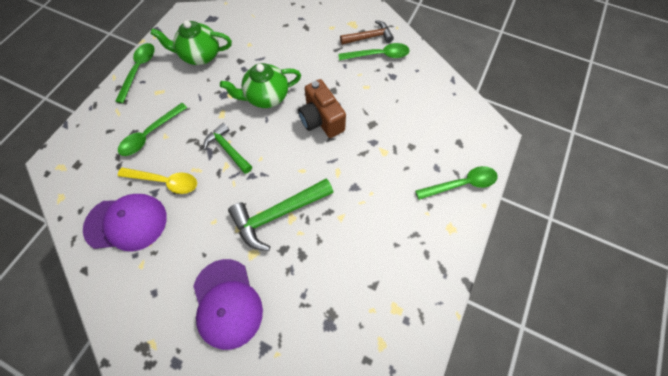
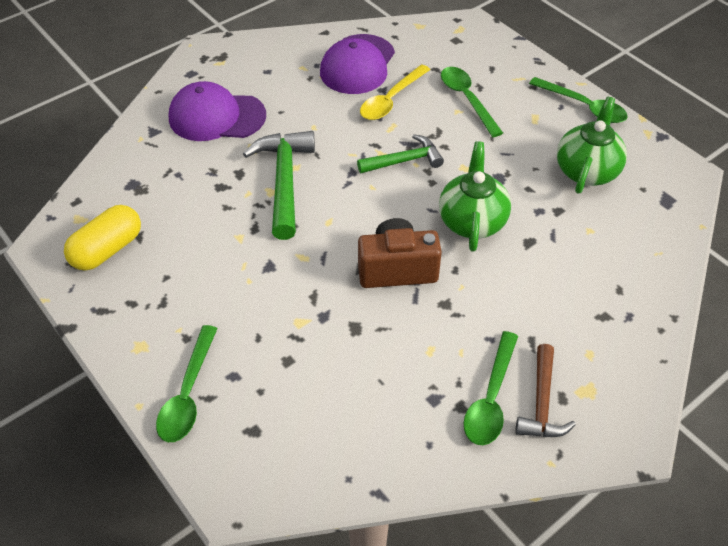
camera: 115 degrees right, 15 degrees down
(396, 300) = (107, 249): none -> yellow capsule

